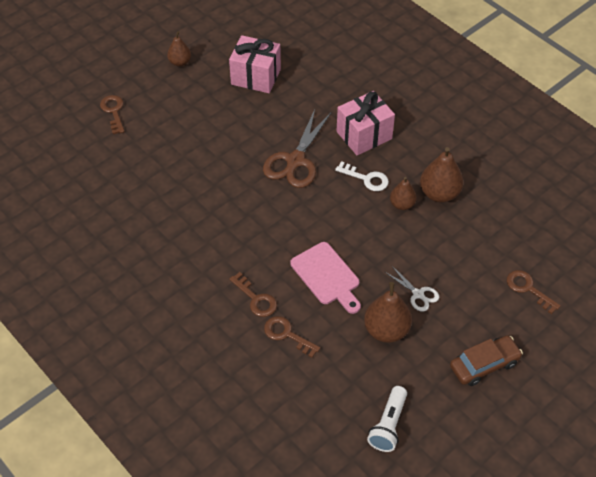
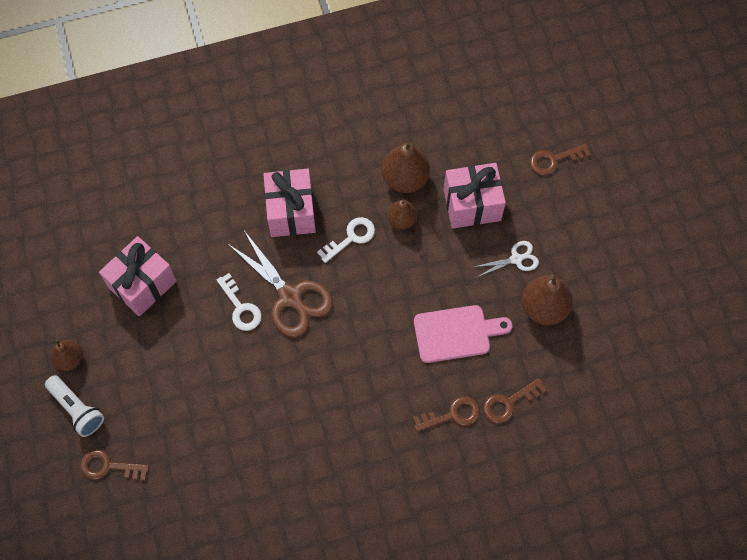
camera: 65 degrees left, 15 degrees up
(270, 136) = (241, 307): none -> white key
(388, 425) = (645, 355): white flashlight -> white flashlight (77, 409)
(446, 246) = (472, 205): none -> pink gift
(484, 365) = (618, 241): brown car -> none

